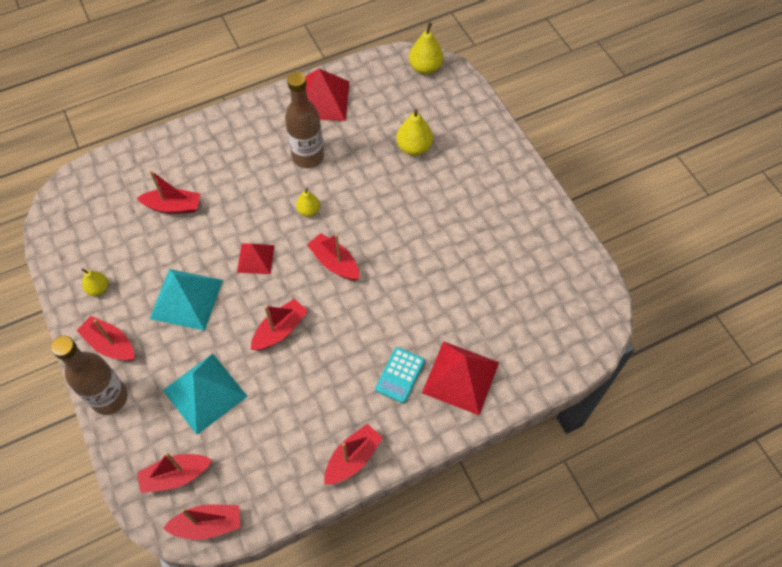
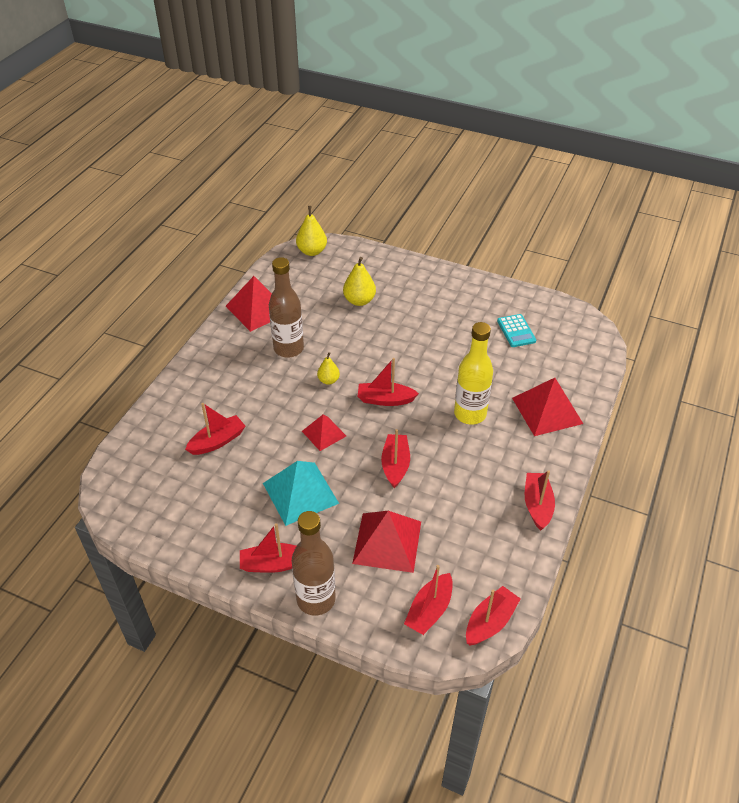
camera: 40 degrees left, 15 degrees down
(98, 289) = (218, 534): yellow pear -> none
(205, 393) = (387, 542): turquoise pyramid -> red pyramid
(389, 329) = (470, 414): none -> yellow bottle
(400, 375) = (508, 435): turquoise calculator -> turquoise calculator (516, 331)

